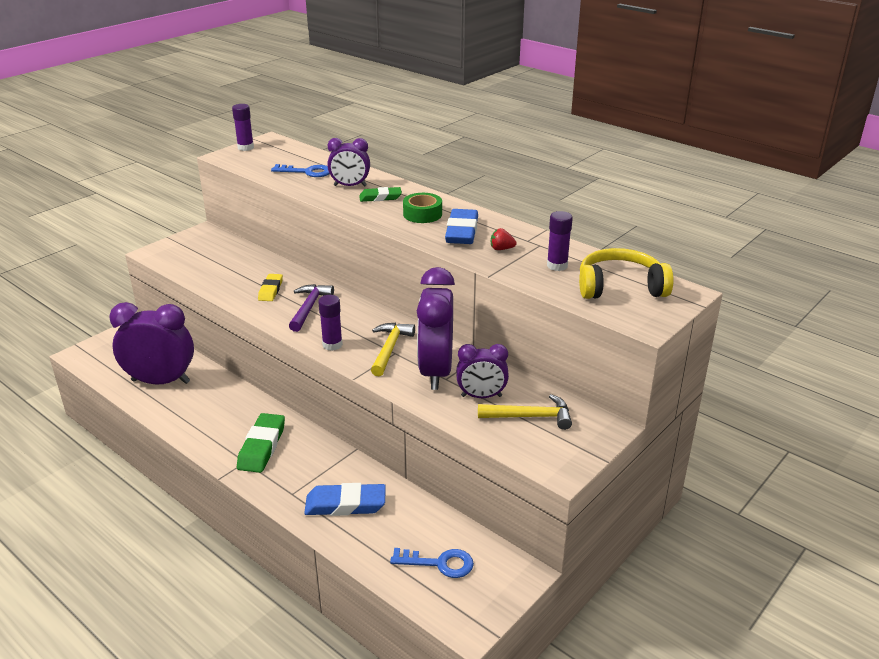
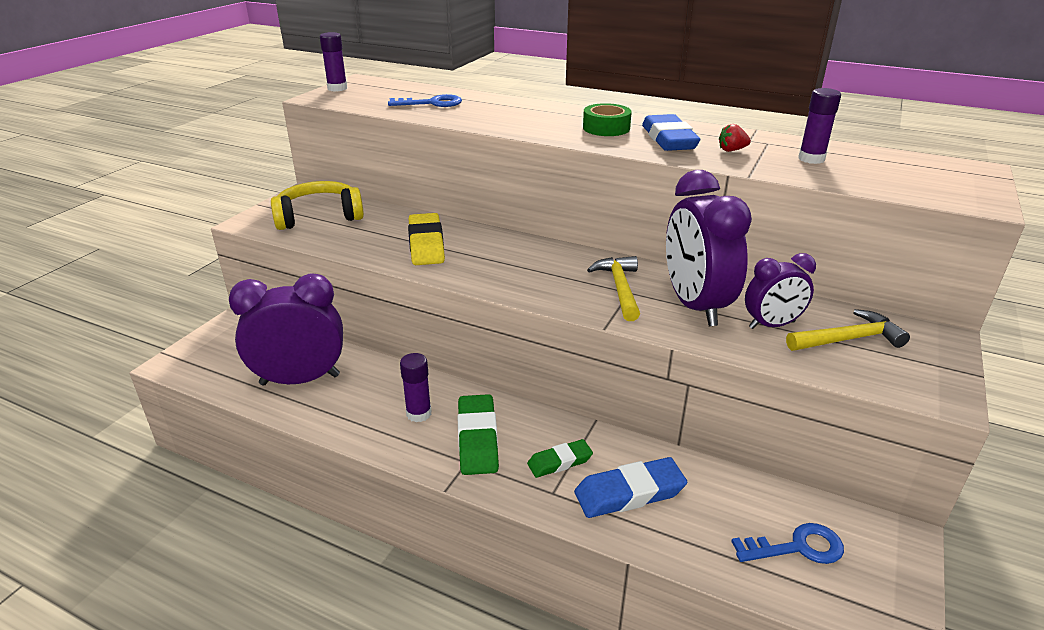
camera: 15 degrees left, 0 degrees up
(270, 290) = (426, 244): yellow eraser -> yellow eraser, size x1.60
(309, 308) = (487, 257): purple hammer -> none
(332, 345) = (547, 294): purple glue stick -> purple glue stick (419, 413)
(350, 186) = (495, 111): purple clock -> none
(380, 197) = (541, 118): green eraser -> green eraser (559, 462)
(620, 287) = (904, 171): yellow headphones -> yellow headphones (319, 216)

